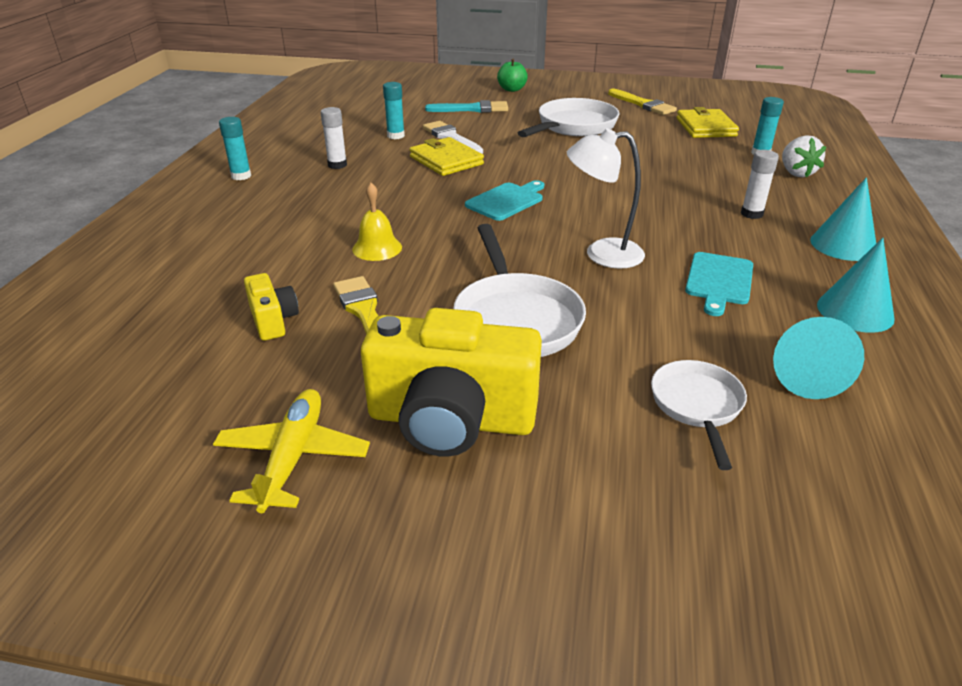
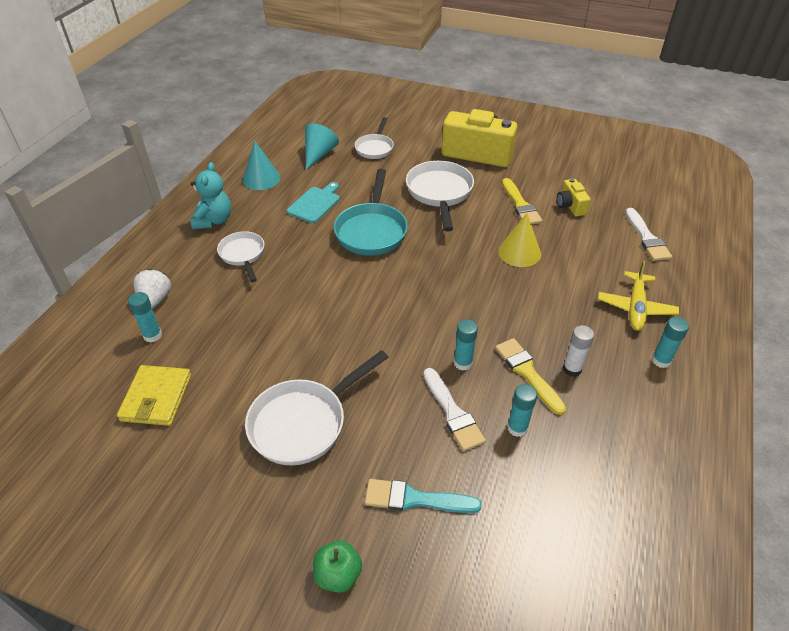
camera: 170 degrees left, 10 degrees up
(166, 283) = (647, 238): none -> white brush
(293, 457) = (540, 148): yellow plane -> yellow plane (635, 307)
(377, 248) = (519, 252): yellow bell -> yellow cone
(446, 160) = (463, 363): yellow wallet -> turquoise glue stick
(506, 201) = (419, 292): turquoise cutting board -> none
(602, 254) = (371, 230): white lamp -> turquoise pan
(643, 104) = (179, 479): yellow brush -> yellow brush (527, 372)
(751, 214) = (243, 255): white glue stick -> white pan
(843, 245) = (214, 220): turquoise cone -> turquoise teddy bear

